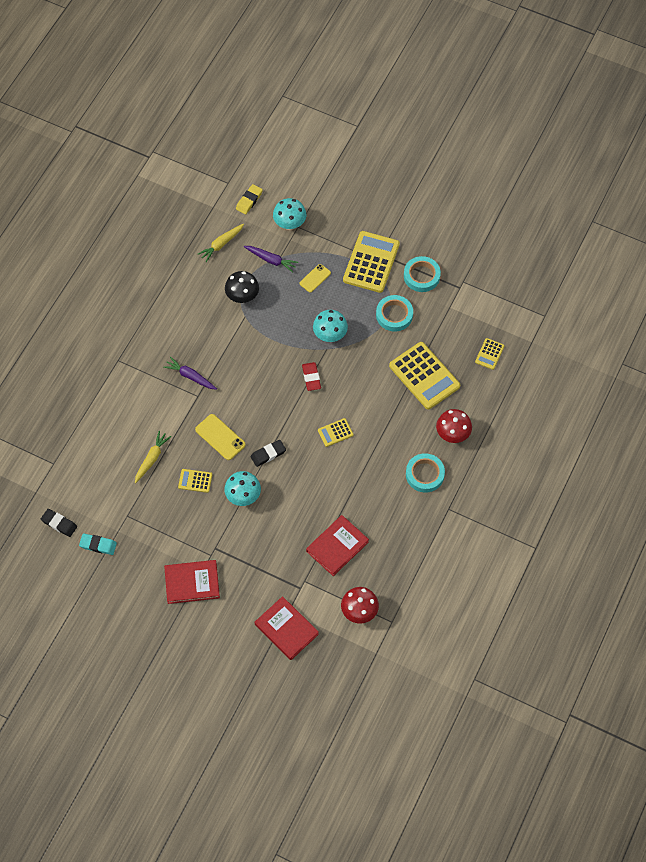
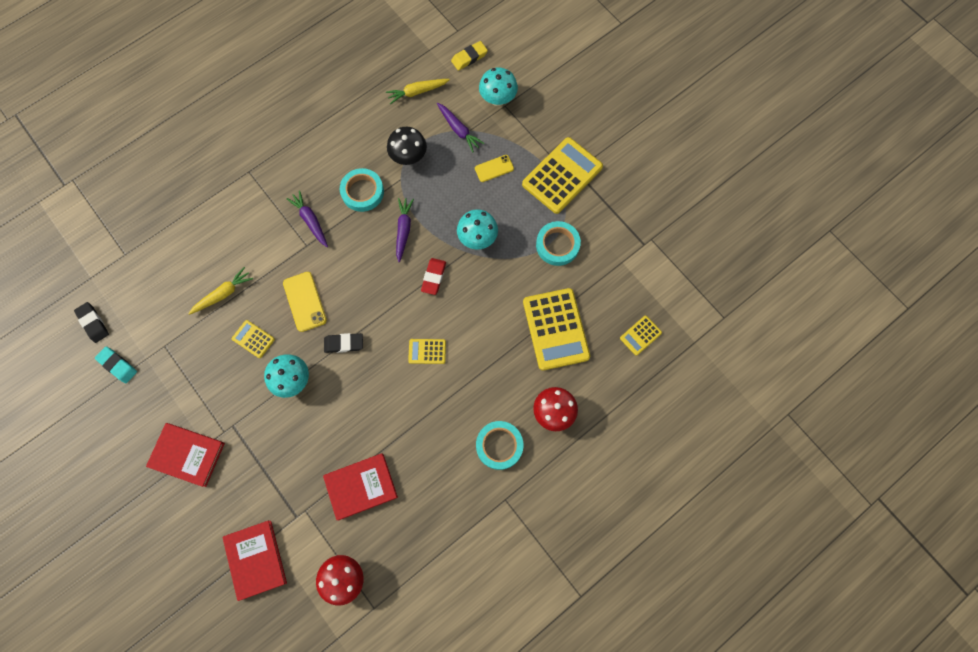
camera: 25 degrees right, 10 degrees up
(269, 353) = (403, 230): none -> purple carrot
(421, 276) = (609, 214): turquoise tape -> turquoise tape (362, 192)

